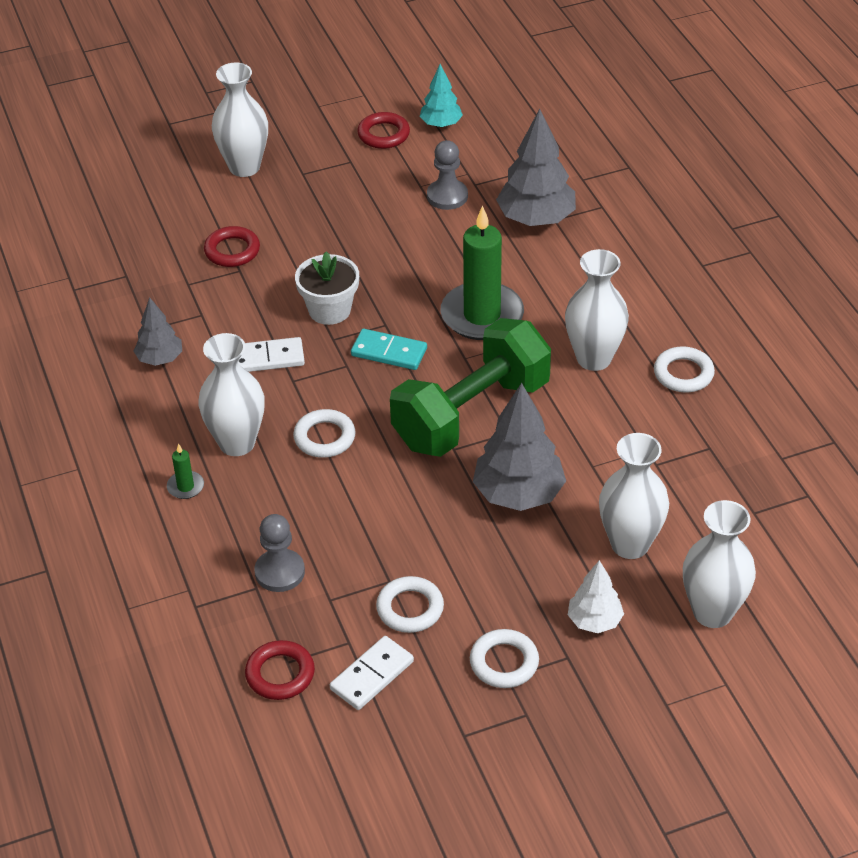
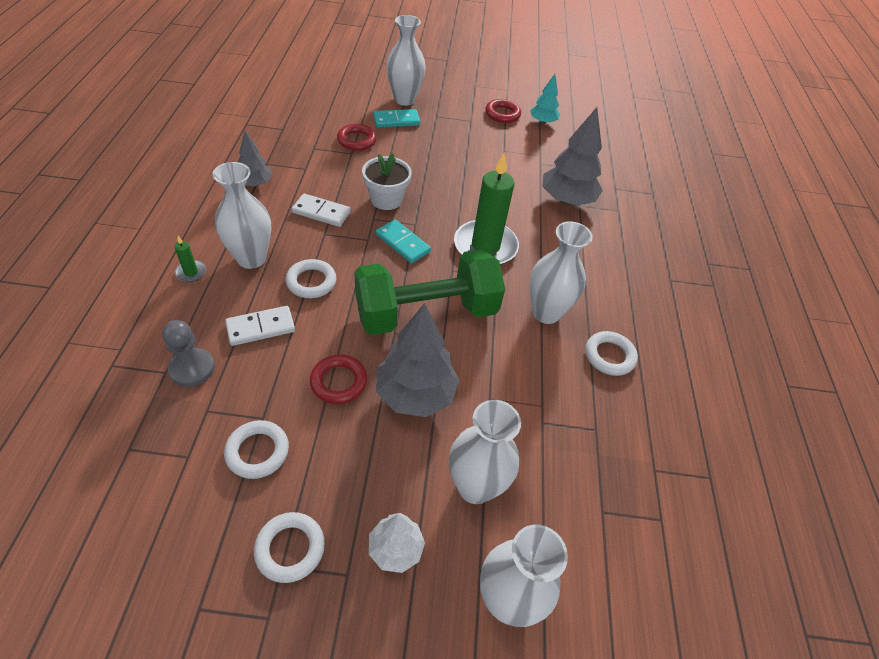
camera: 20 degrees right, 5 degrees up
(258, 202) = (396, 120): none -> turquoise domino
(280, 674) = (113, 457): red ring -> red ring (338, 382)
(372, 675) = (177, 499): white domino -> white domino (261, 328)
(447, 196) = (516, 163): grey pawn -> none

